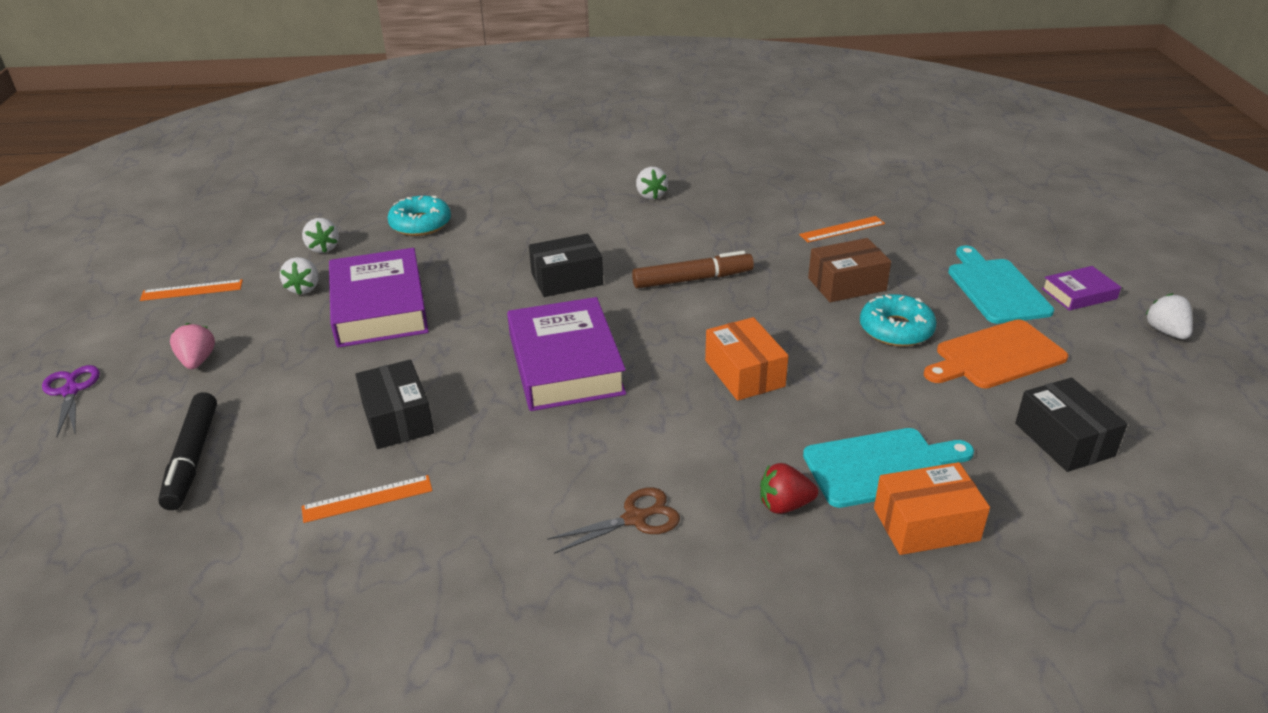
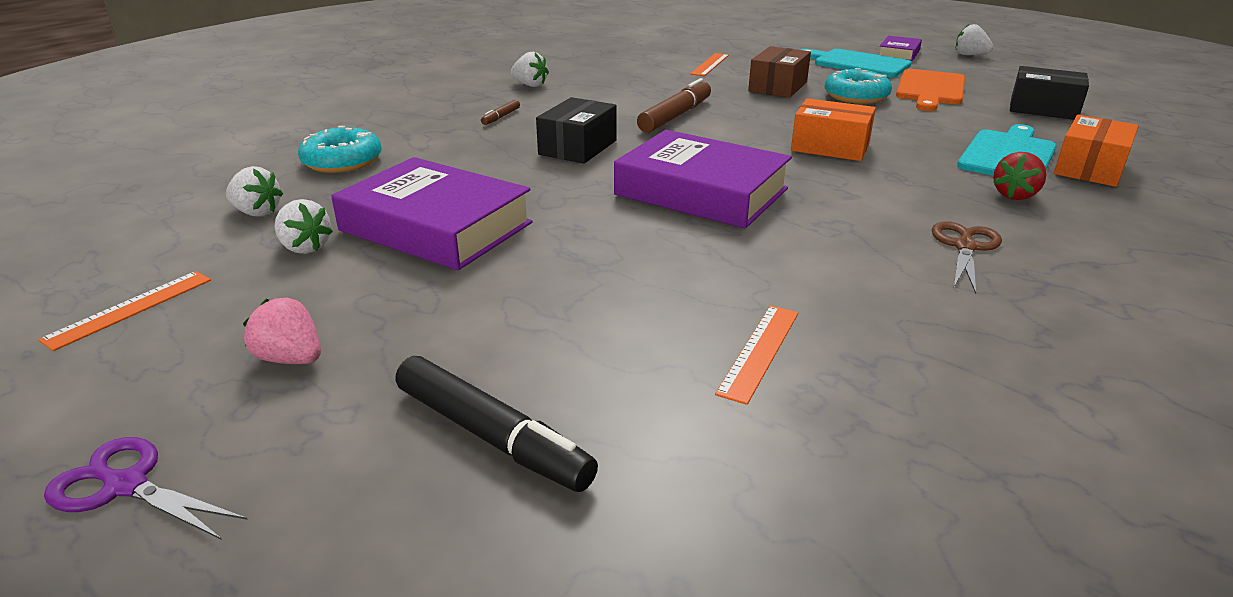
camera: 45 degrees left, 5 degrees down
(398, 419) = (647, 287): black box -> none
(572, 223) = (501, 117): none -> brown marker

